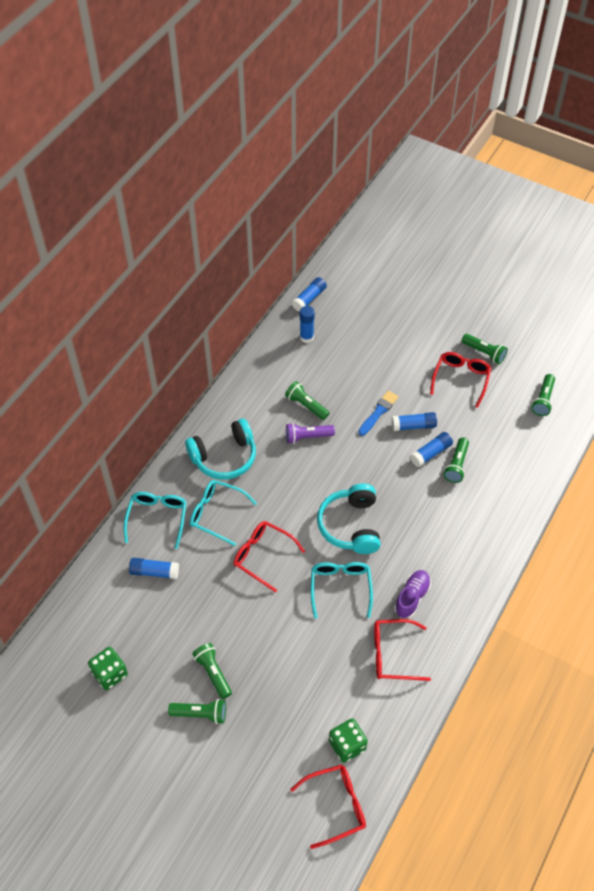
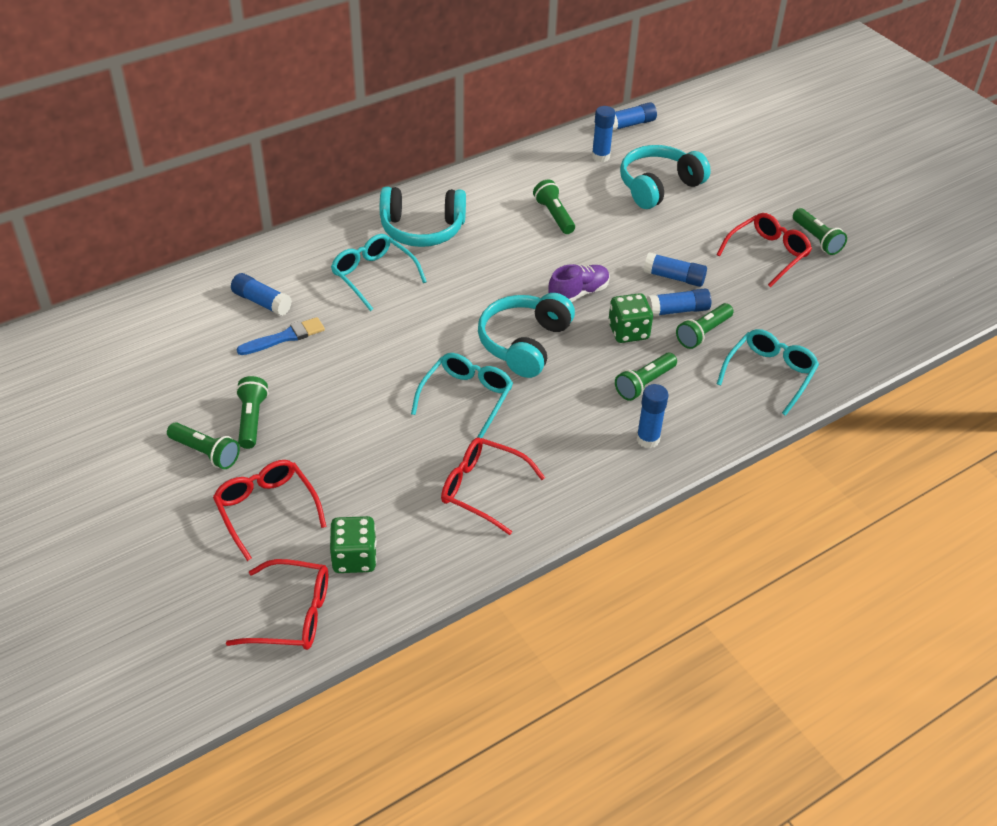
camera: 25 degrees right, 10 degrees down
(110, 674) = (138, 374): green dice -> green dice (628, 332)
(157, 518) = (304, 256): turquoise glasses -> turquoise glasses (769, 374)
(263, 556) = (396, 333): red glasses -> red glasses (266, 509)
(307, 437) = (534, 244): purple flashlight -> none
(360, 349) = (658, 186): none -> turquoise headphones
(378, 412) = (638, 250): blue brush -> blue brush (285, 337)
(412, 597) = (549, 442): purple shoe -> purple shoe (578, 293)
(469, 566) = (648, 439): none -> blue glue stick
(543, 400) = (866, 309): green flashlight -> green flashlight (644, 384)

